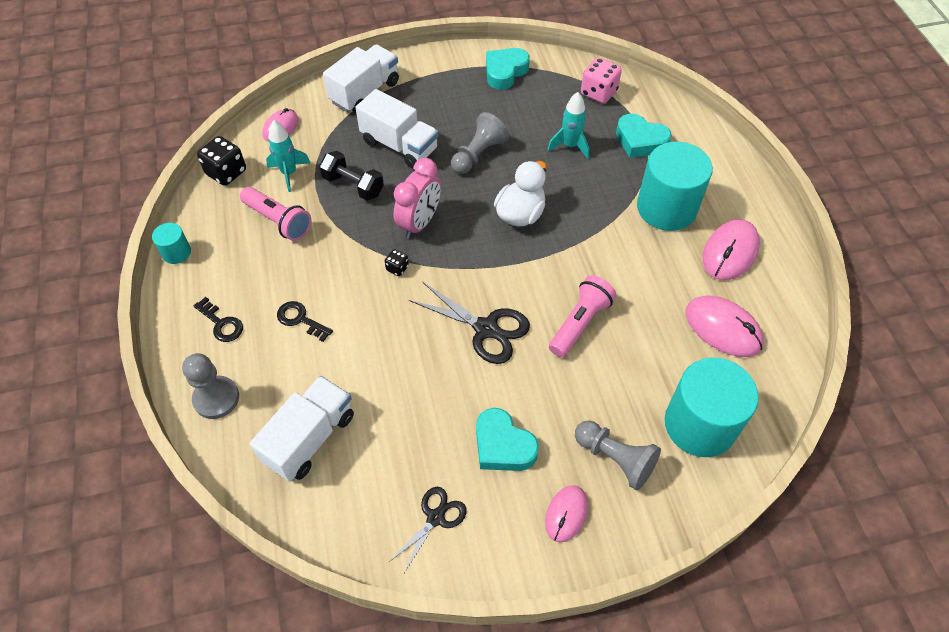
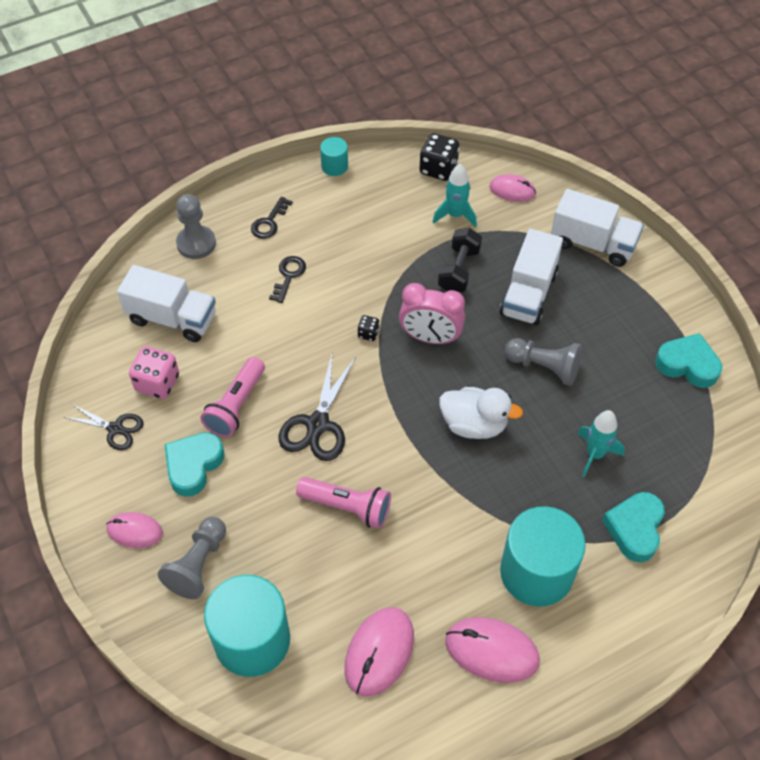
camera: 75 degrees right, 0 degrees up
(278, 221) = (394, 225): pink flashlight -> pink flashlight (236, 406)
(598, 93) = (698, 470): pink dice -> pink dice (157, 383)

